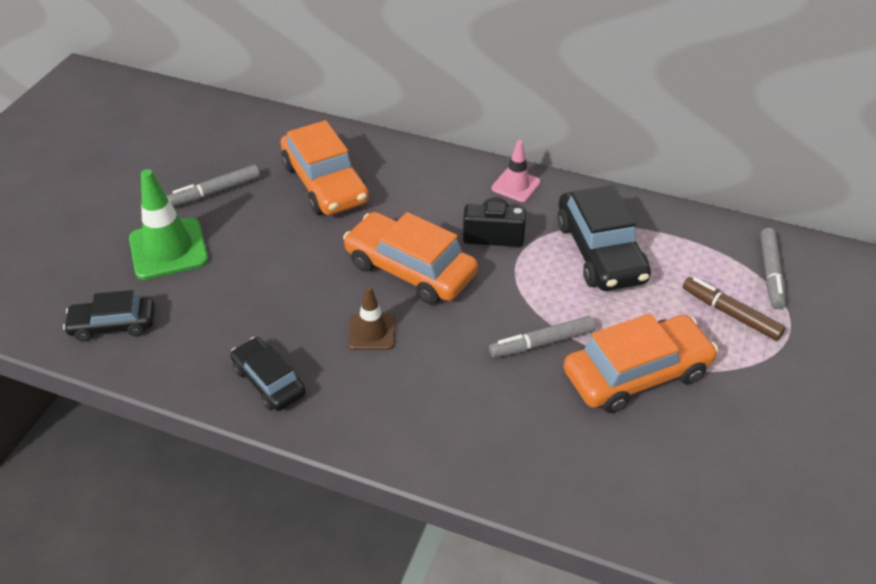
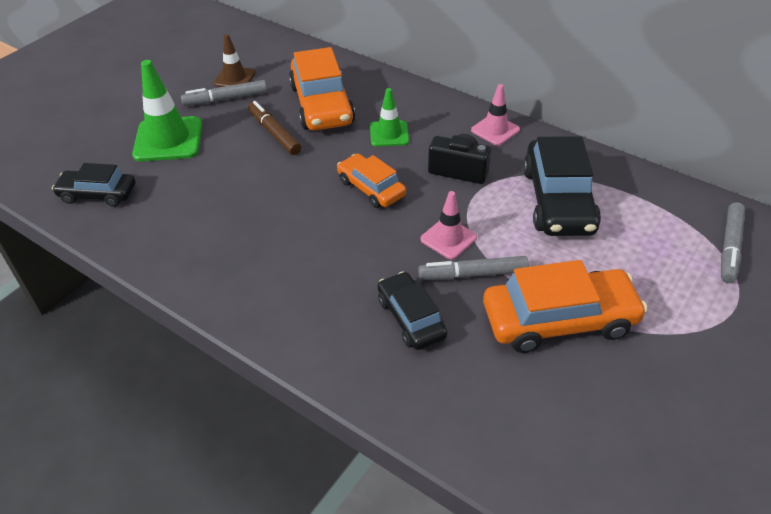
camera: 15 degrees right, 0 degrees up
(269, 381) = (209, 264): black car -> black car (411, 318)
(372, 332) = (316, 237): brown traffic cone -> brown traffic cone (234, 78)
(408, 206) = (389, 134): none -> green traffic cone
(410, 269) = (371, 188): orange car -> orange car, size x0.60
(506, 310) = (448, 238): none -> pink traffic cone
(731, 314) = (676, 280): brown marker -> brown marker (274, 133)

